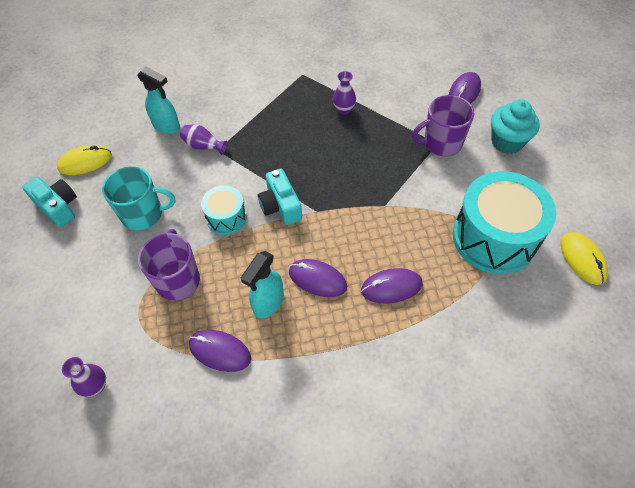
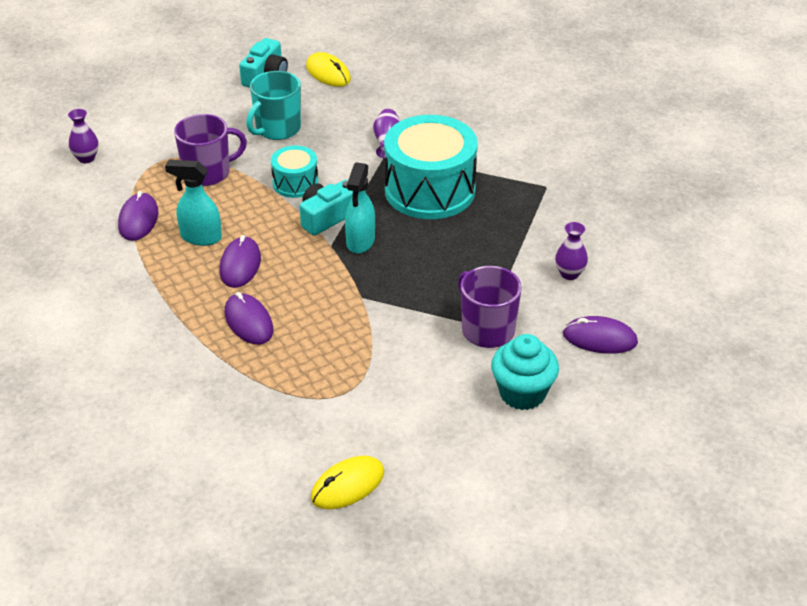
camera: 70 degrees right, 15 degrees down
(143, 214) = (277, 129): turquoise mug -> turquoise mug turned 60 degrees clockwise
(167, 126) = (403, 109): turquoise spray bottle -> turquoise spray bottle (360, 242)
(344, 109) = (502, 234): purple vase -> purple vase (569, 274)
(494, 238) = (350, 398): turquoise drum -> turquoise drum (429, 190)

